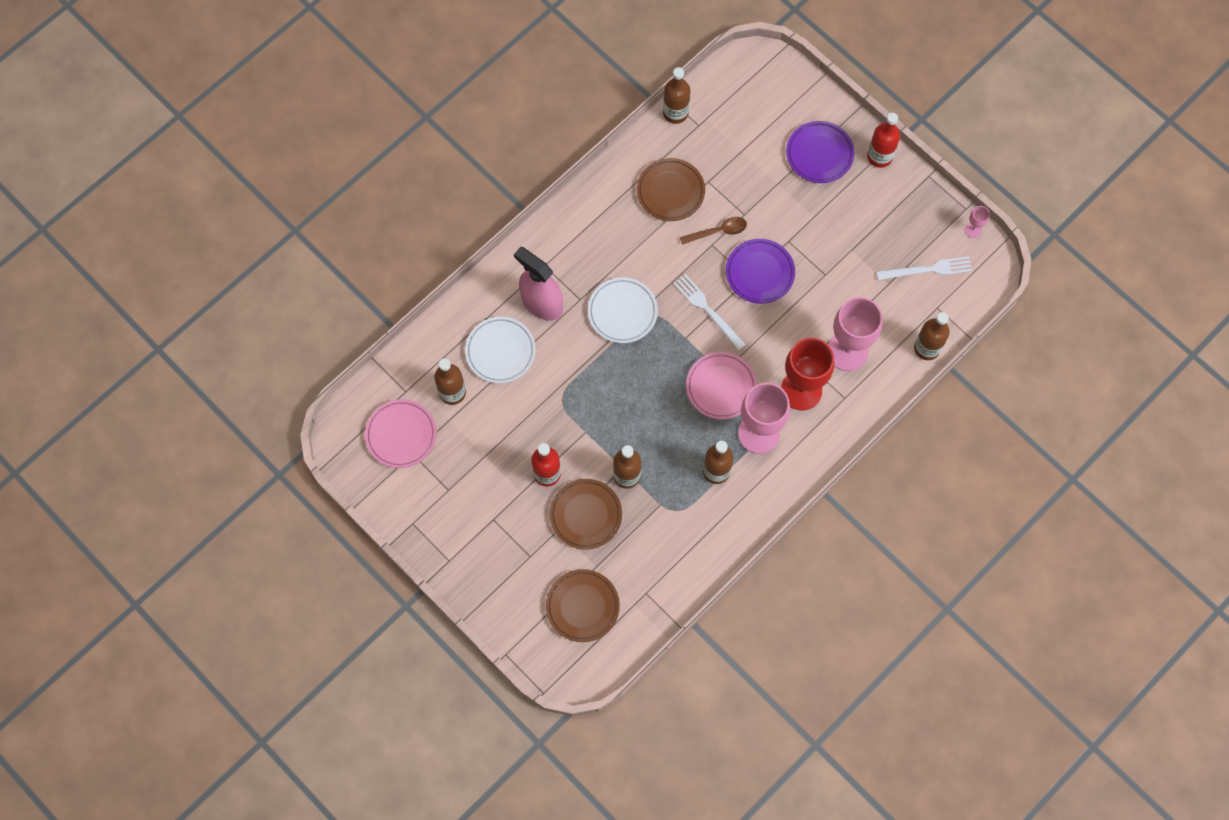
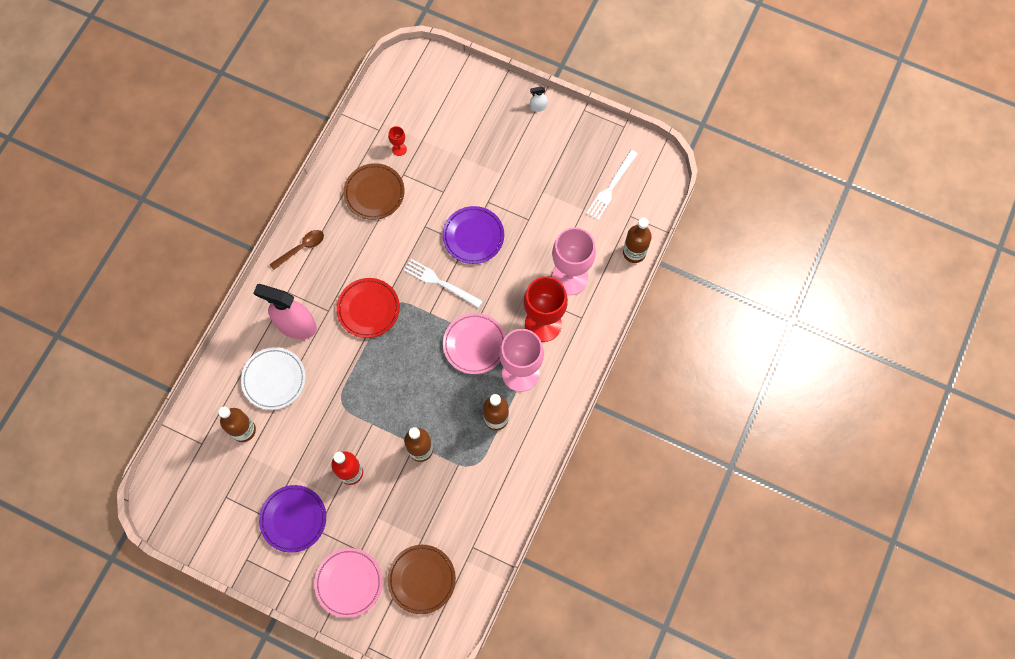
camera: 20 degrees left, 0 degrees up
(401, 435) = (210, 484): pink plate -> pink plate (349, 583)
(585, 515) = (397, 497): brown plate -> none
(622, 312) = (368, 309): white plate -> red plate
(675, 113) = (356, 126): brown bottle -> none
(713, 153) = (399, 149): none -> red goblet
(718, 231) = (426, 213): brown spoon -> brown spoon (301, 248)
(819, 154) = (488, 121): purple plate -> purple plate (293, 519)
(879, 156) = (538, 107): red bottle -> white spray bottle
(927, 269) = (611, 187): white fork -> white fork turned 150 degrees clockwise
(973, 230) = (636, 142): pink goblet -> none

